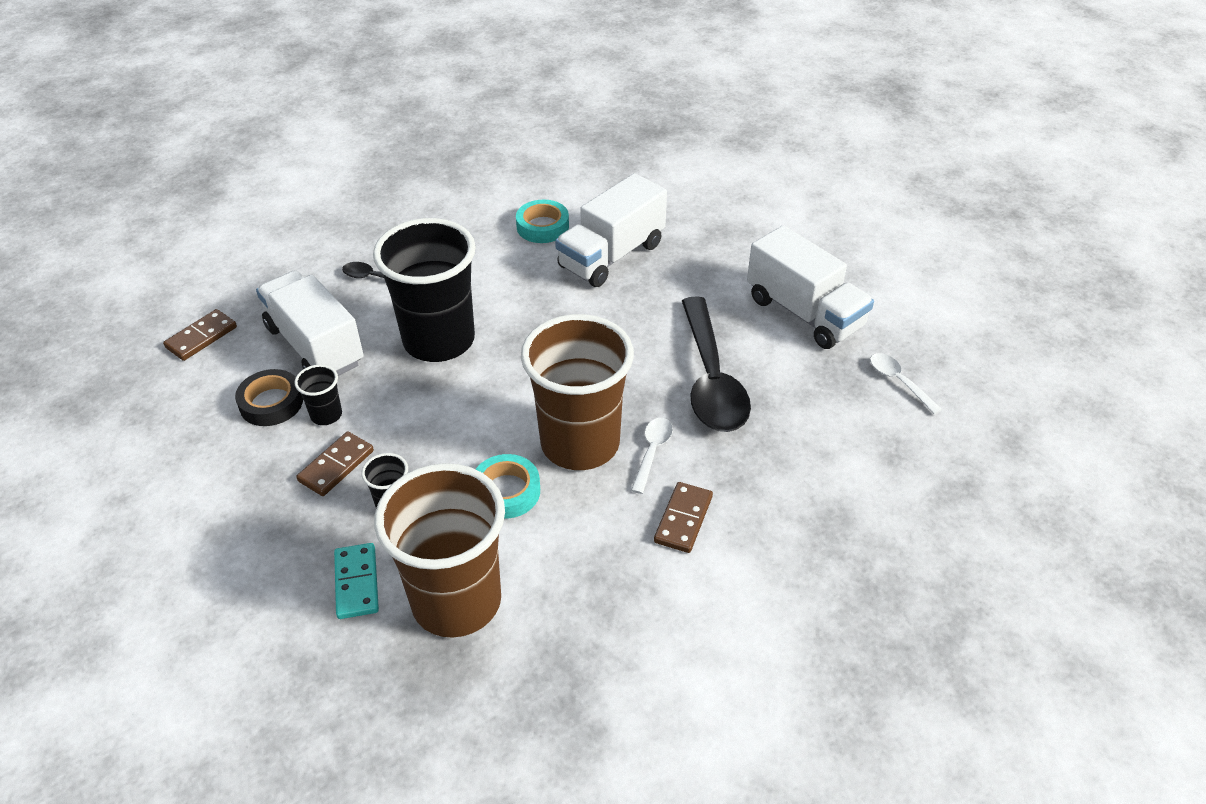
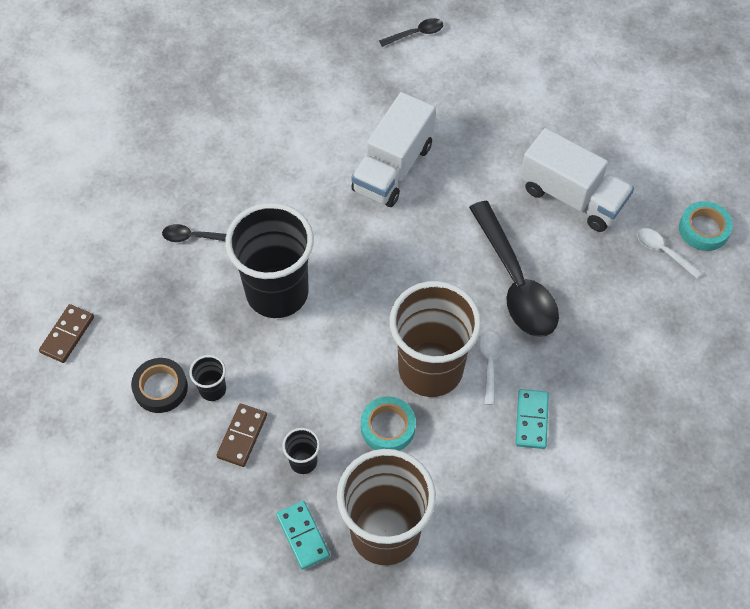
camera: 15 degrees left, 15 degrees up
(315, 345) = (172, 321): white truck -> none
(542, 226) = (321, 147): turquoise tape -> turquoise tape (703, 229)
(679, 153) = (416, 34): none -> black spoon
(683, 519) = (532, 420): brown domino -> turquoise domino

